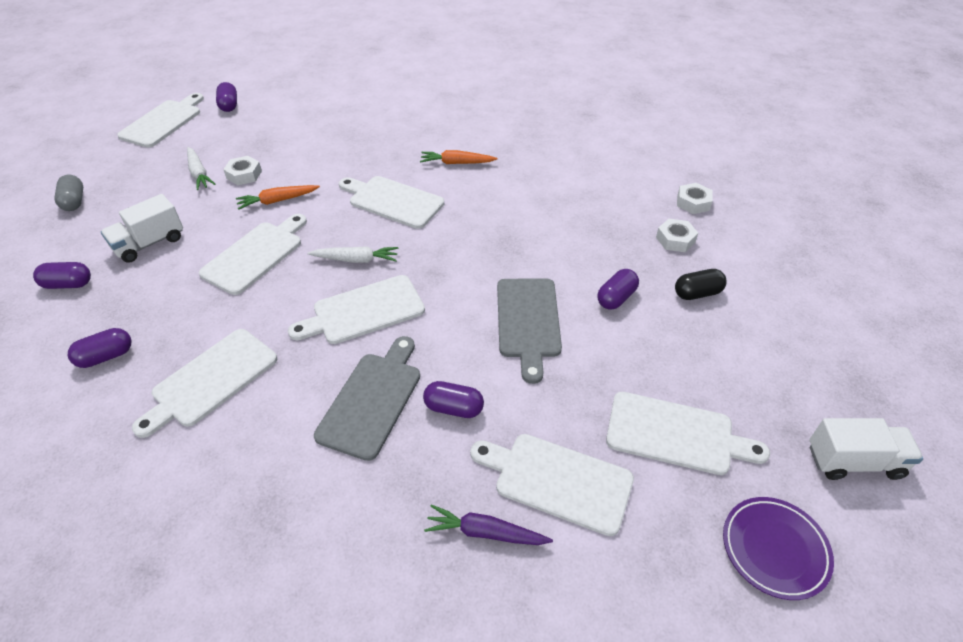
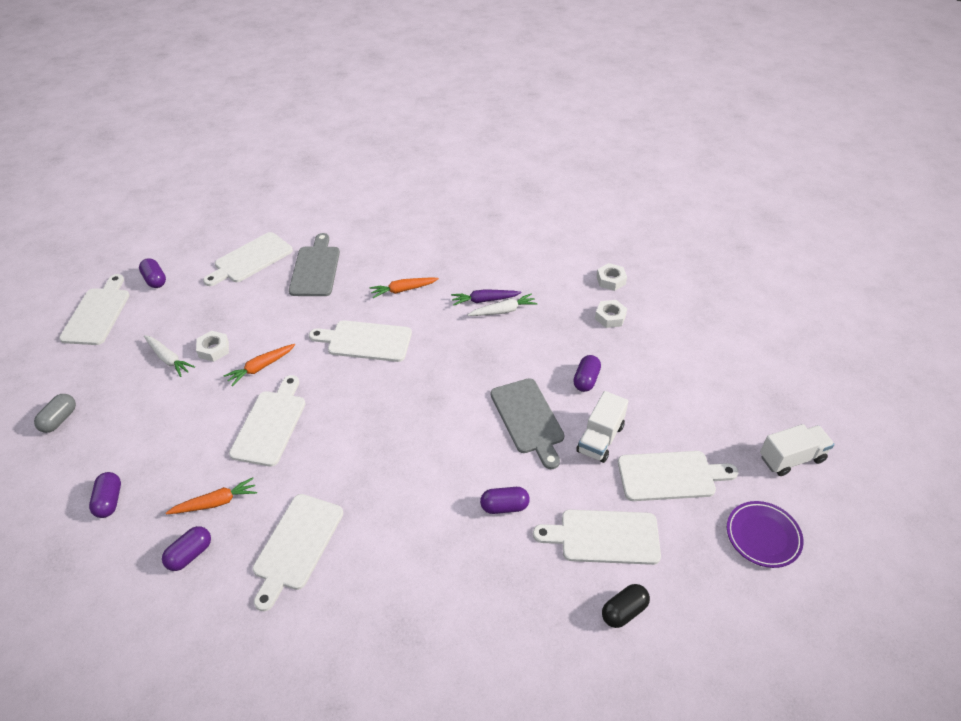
camera: 20 degrees left, 0 degrees up
(68, 284) = (109, 501): purple capsule -> purple capsule turned 75 degrees counterclockwise
(74, 201) = (59, 419): grey capsule -> grey capsule turned 60 degrees clockwise
(149, 243) = (163, 440): white truck -> white truck (600, 439)
(160, 314) = (216, 502): none -> orange carrot
(356, 260) = (362, 404): white carrot -> white carrot (503, 311)
(364, 311) = (393, 448): white cutting board -> white cutting board (251, 259)
(372, 400) = (439, 520): grey cutting board -> grey cutting board (315, 269)
(485, 532) = (571, 591): purple carrot -> purple carrot (484, 300)
(697, 293) = (643, 359): black capsule -> black capsule (624, 611)

